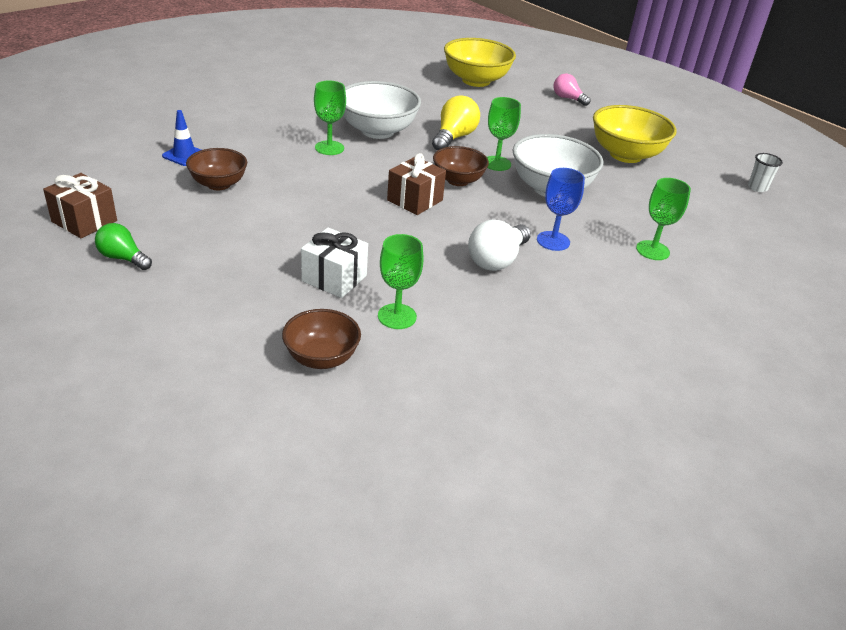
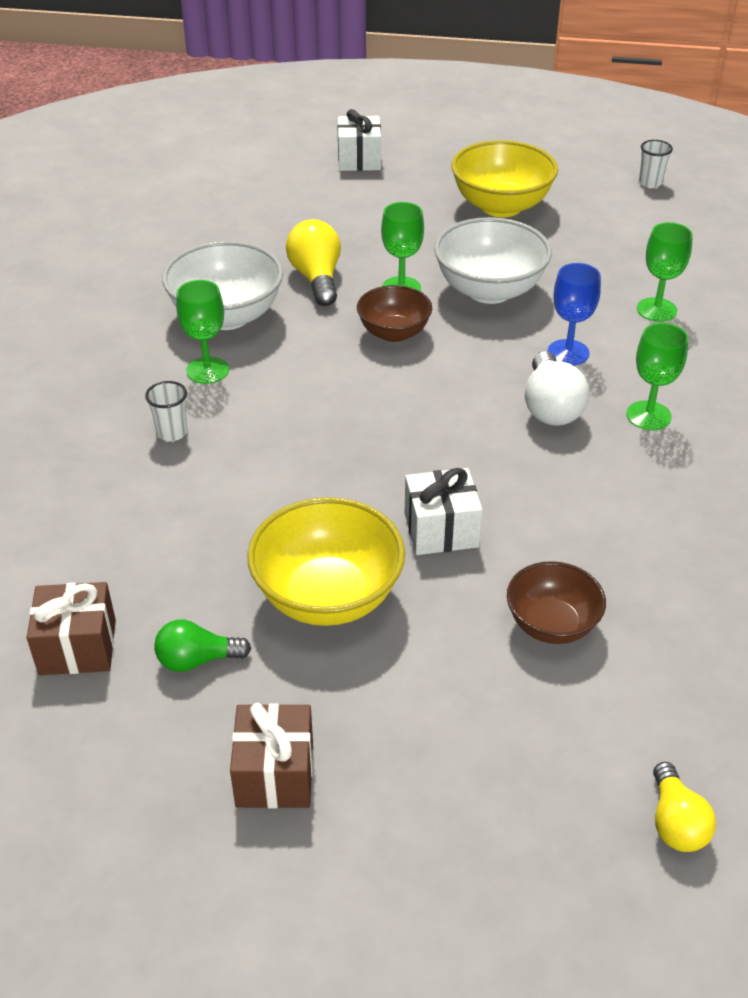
camera: 35 degrees left, 5 degrees up
(184, 155) = (57, 482): blue traffic cone -> none
(218, 184) = (157, 496): brown bowl -> none
(228, 499) = (675, 822): none -> yellow light bulb
(269, 163) = (172, 432): none -> white cup
(397, 316) = (552, 531): green goblet -> green goblet (648, 416)
(415, 200) = (387, 384): brown gift -> brown gift (275, 774)
(476, 81) = (236, 185): yellow bowl -> yellow bowl (328, 596)
(568, 98) = (359, 160): pink light bulb -> white gift

